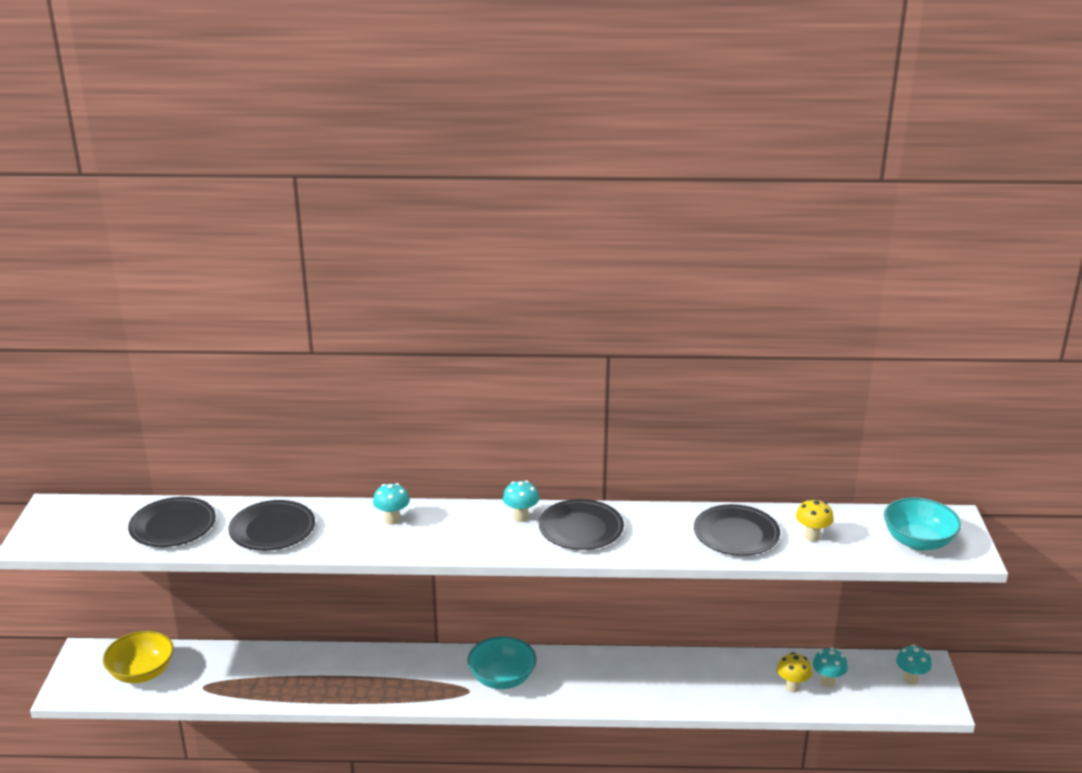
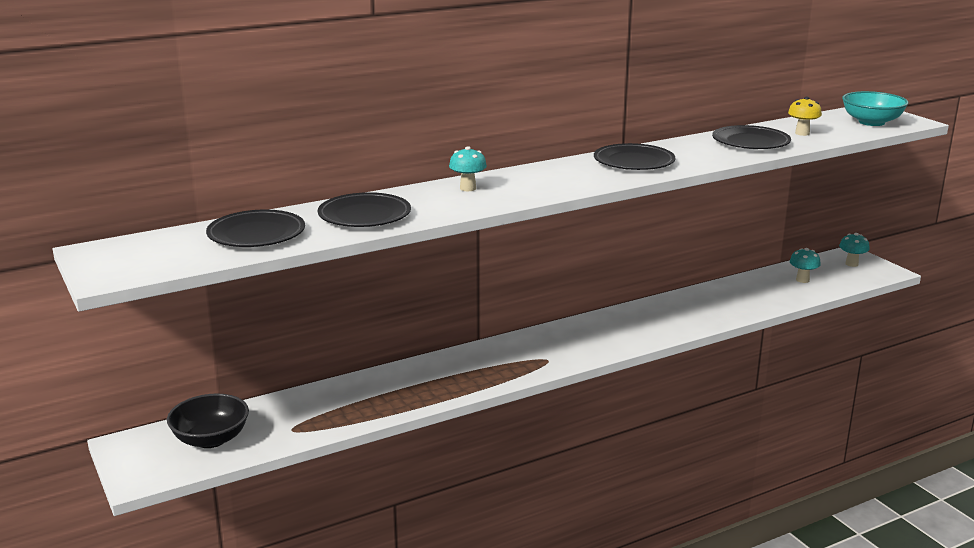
camera: 30 degrees left, 5 degrees down
(142, 672) = (211, 439): yellow bowl -> black bowl
(502, 678) = (564, 344): turquoise bowl -> none
(521, 517) = (575, 166): turquoise mushroom -> none
(792, 687) = (783, 289): yellow mushroom -> none

